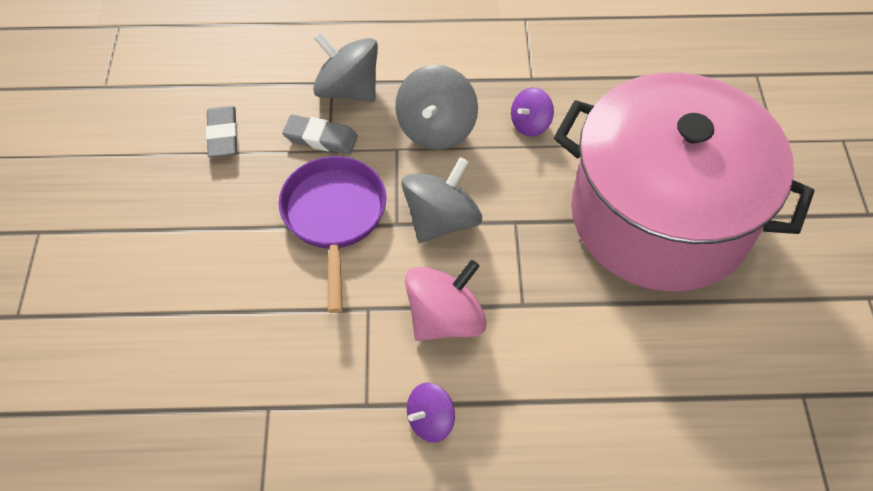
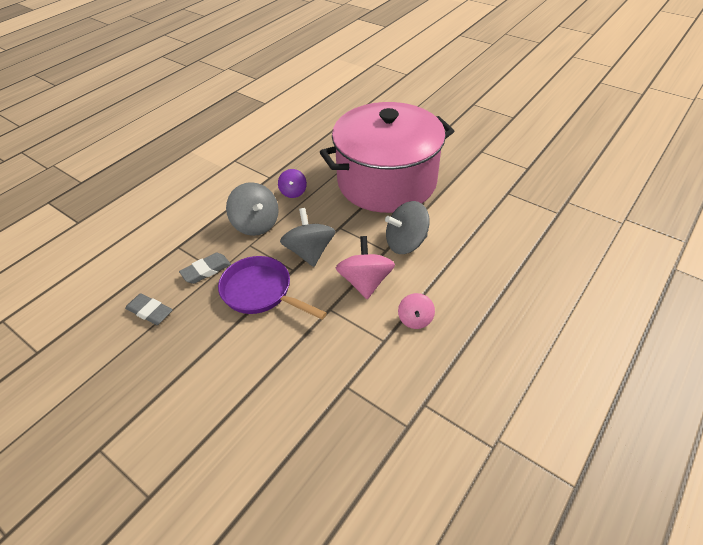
camera: 50 degrees left, 10 degrees down
(348, 89) = (190, 243): grey spinning top -> grey spinning top (406, 243)
(430, 420) = (415, 319): purple spinning top -> pink spinning top

